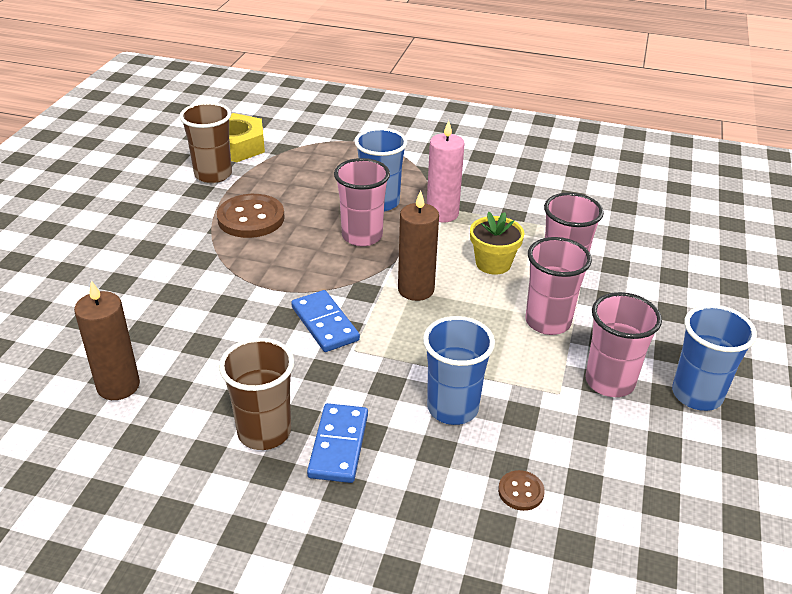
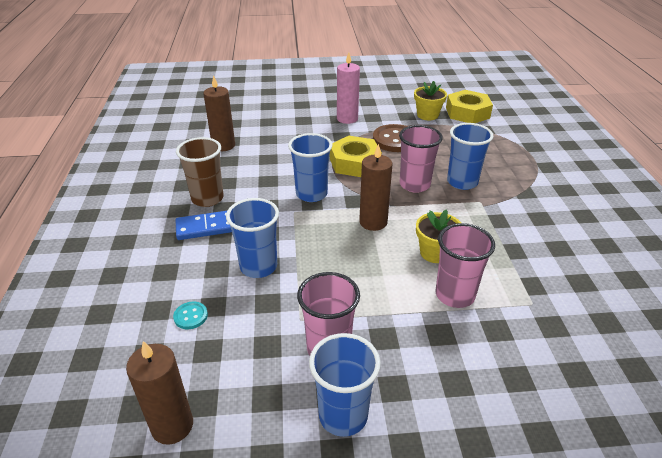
camera: 70 degrees right, 0 degrees up
(213, 175) = (427, 115): brown cup -> yellow flower pot
(278, 267) = (354, 163): none -> yellow nut
(324, 324) = (311, 194): blue domino -> blue cup
(442, 214) = (477, 213): pink candle -> pink candle (347, 119)
(521, 491) = (190, 316): brown button -> turquoise button
(548, 322) = (382, 298): pink cup -> none
(689, 533) = (172, 425): none -> brown candle

